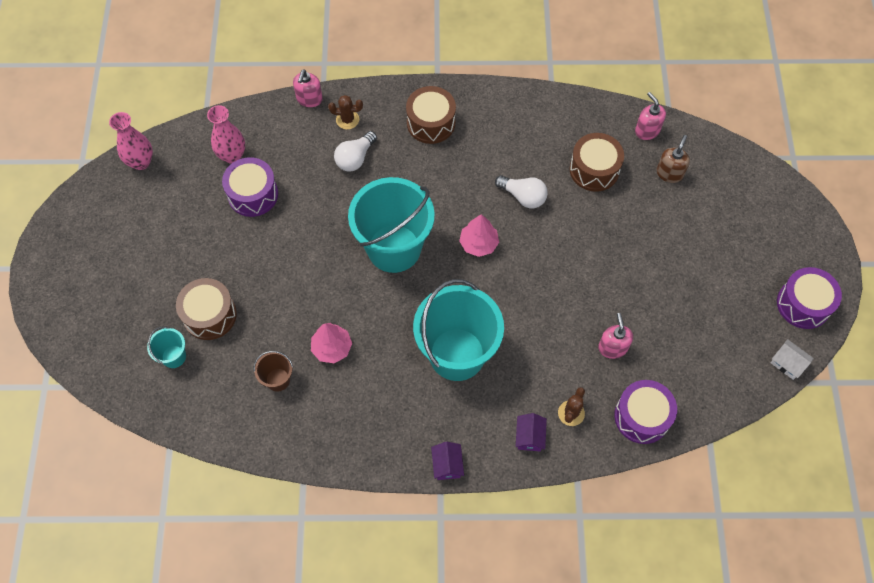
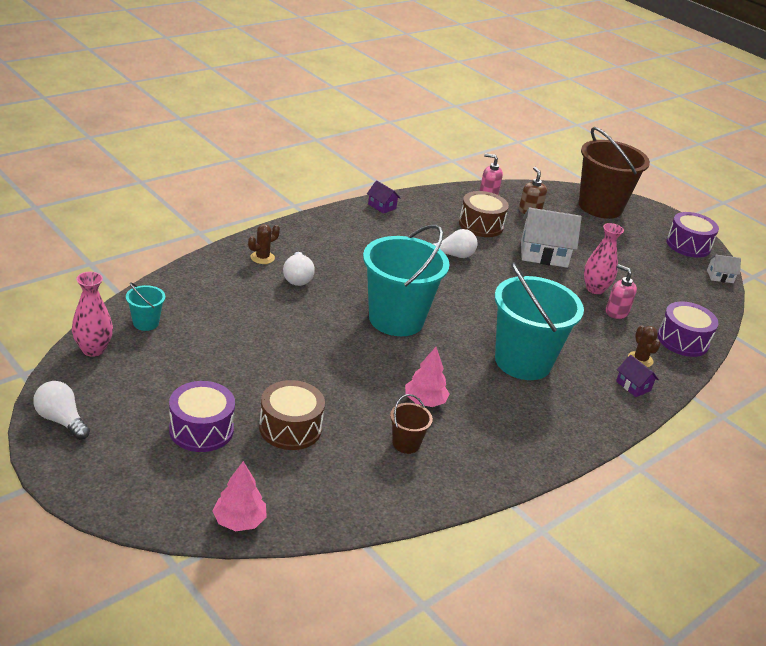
camera: 45 degrees left, 30 degrees down
(71, 221) = (61, 420): none -> white light bulb
(174, 356) = (290, 473): turquoise bucket -> turquoise bucket (146, 323)
(232, 155) = (183, 313): pink vase -> pink vase (595, 289)
(253, 194) = (233, 331): purple drum -> purple drum (201, 429)
(309, 99) = (213, 256): pink soap dispenser -> none
(431, 123) = (333, 238): brown drum -> none
(447, 465) = (603, 432): purple house -> purple house (382, 206)
(478, 243) = (455, 292): pink tree -> pink tree (239, 521)
(619, 238) = (544, 254): none -> white house
(760, 203) = (600, 207): none -> brown bucket

